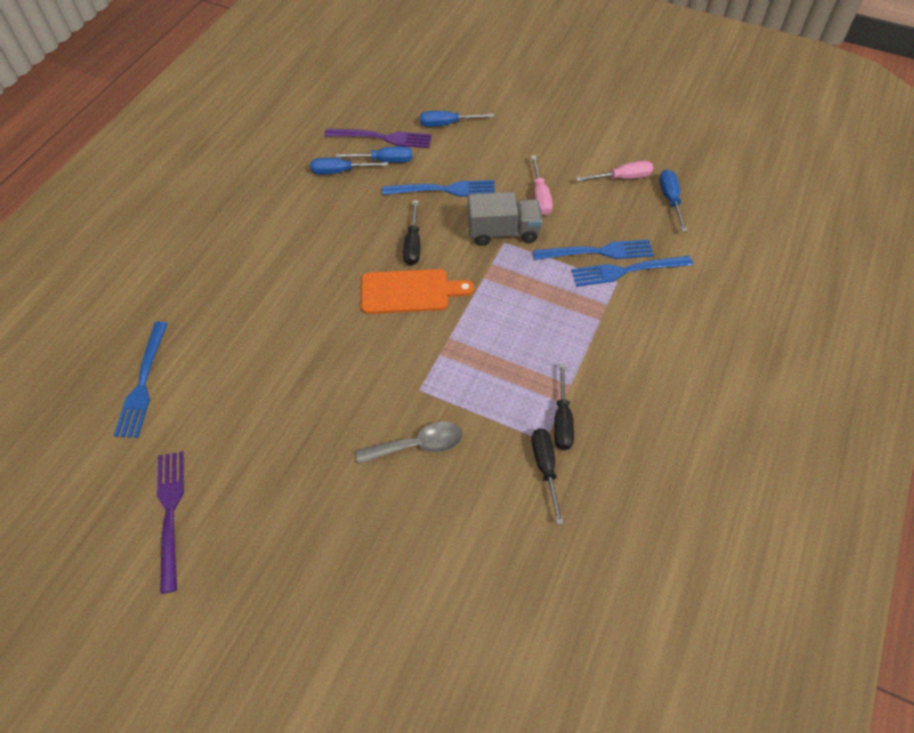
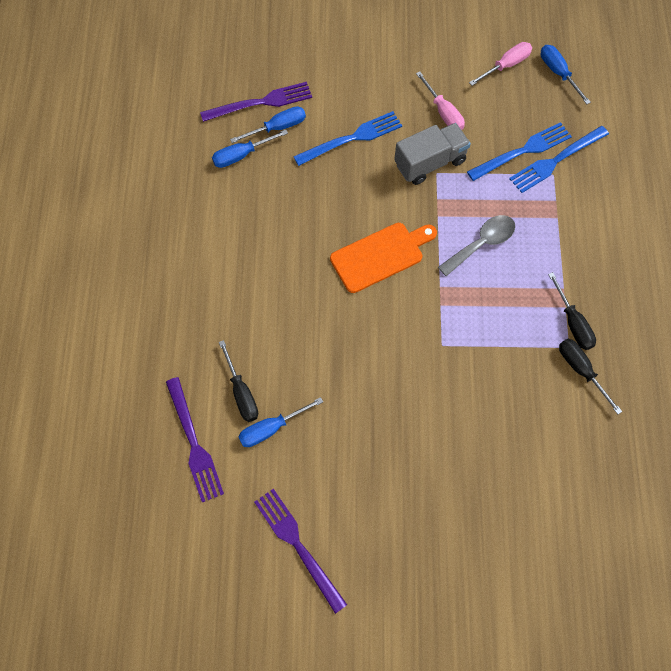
camera: 25 degrees left, 10 degrees up
(143, 384) = (194, 444): blue fork -> purple fork
(413, 244) = (356, 207): black screwdriver -> black screwdriver (241, 393)
(418, 445) = (469, 395): grey spoon -> grey spoon (482, 244)
(447, 124) = (314, 64): blue screwdriver -> blue screwdriver (271, 428)

